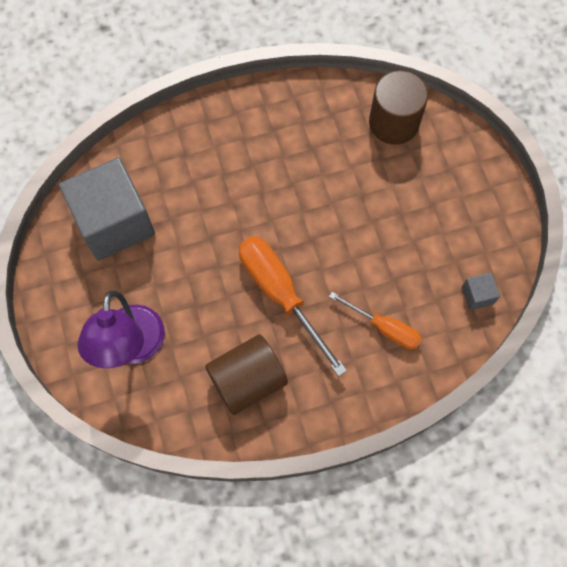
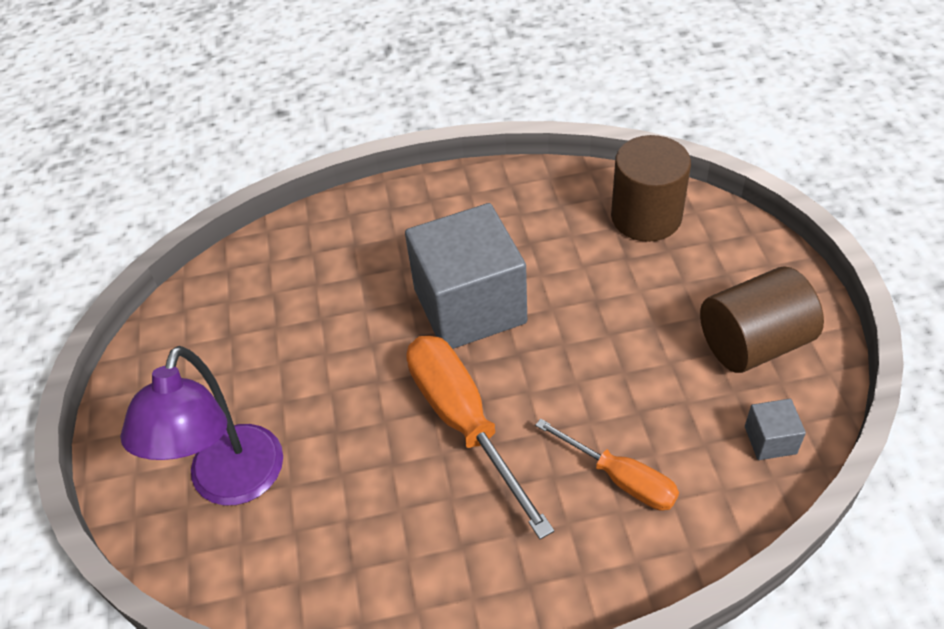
camera: 10 degrees right, 20 degrees down
(114, 222) = (243, 319): grey cube -> grey cube (469, 306)
(247, 380) = (396, 542): brown cylinder -> brown cylinder (753, 343)

